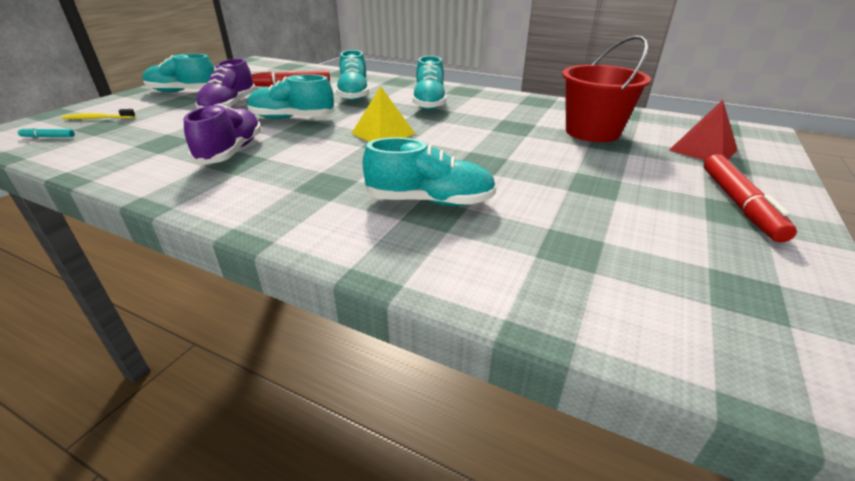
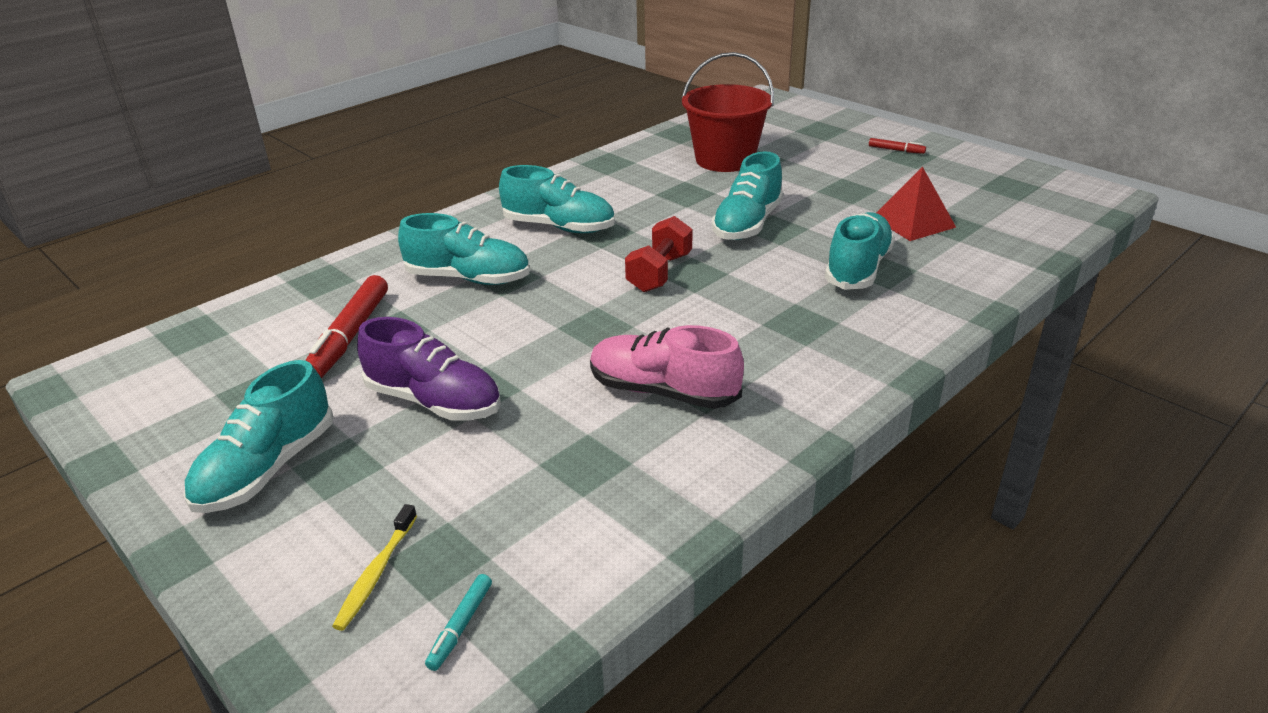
camera: 70 degrees left, 0 degrees up
(231, 152) = (663, 392): purple shoe -> pink shoe
(292, 118) = (548, 338): turquoise shoe -> turquoise shoe (747, 224)
(383, 133) = (659, 273): yellow pyramid -> red dumbbell
(703, 150) = (793, 129): red pyramid -> red pyramid (913, 222)
(738, 204) = (896, 150): red marker -> red marker, size x0.47

